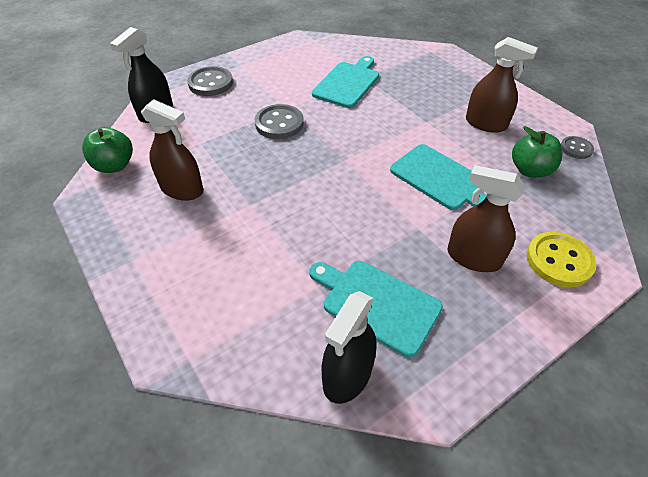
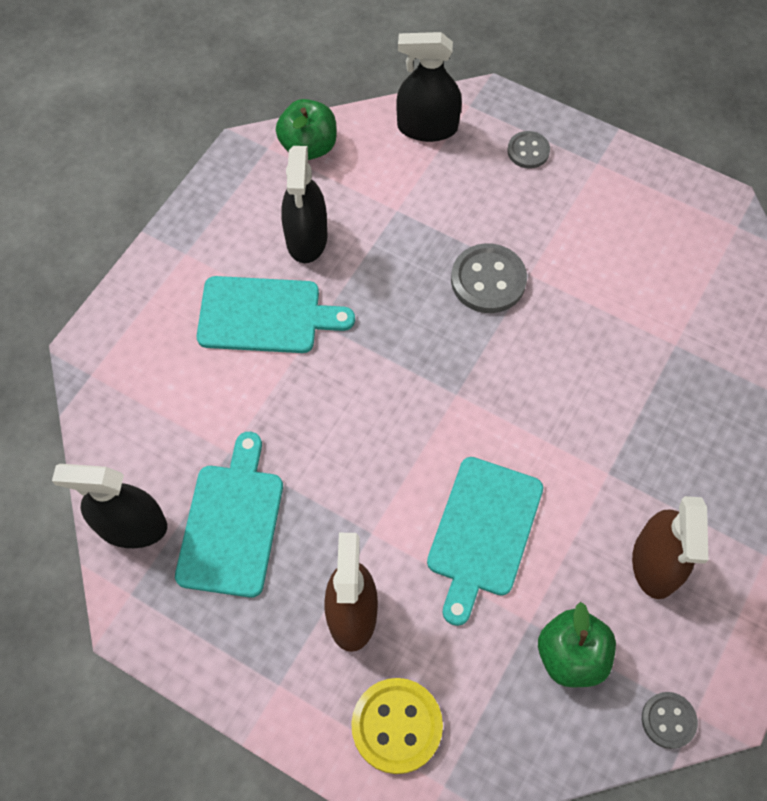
camera: 65 degrees right, 15 degrees up
(182, 189) = (306, 238): brown spray bottle -> black spray bottle
(210, 83) = (528, 151): grey button -> grey button, size x0.60
(347, 83) = (641, 326): turquoise cutting board -> turquoise cutting board (265, 315)

